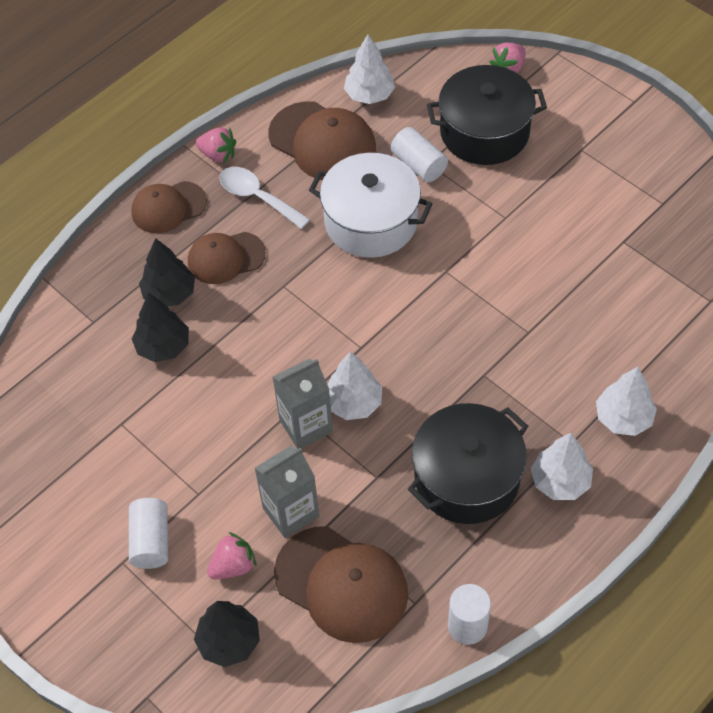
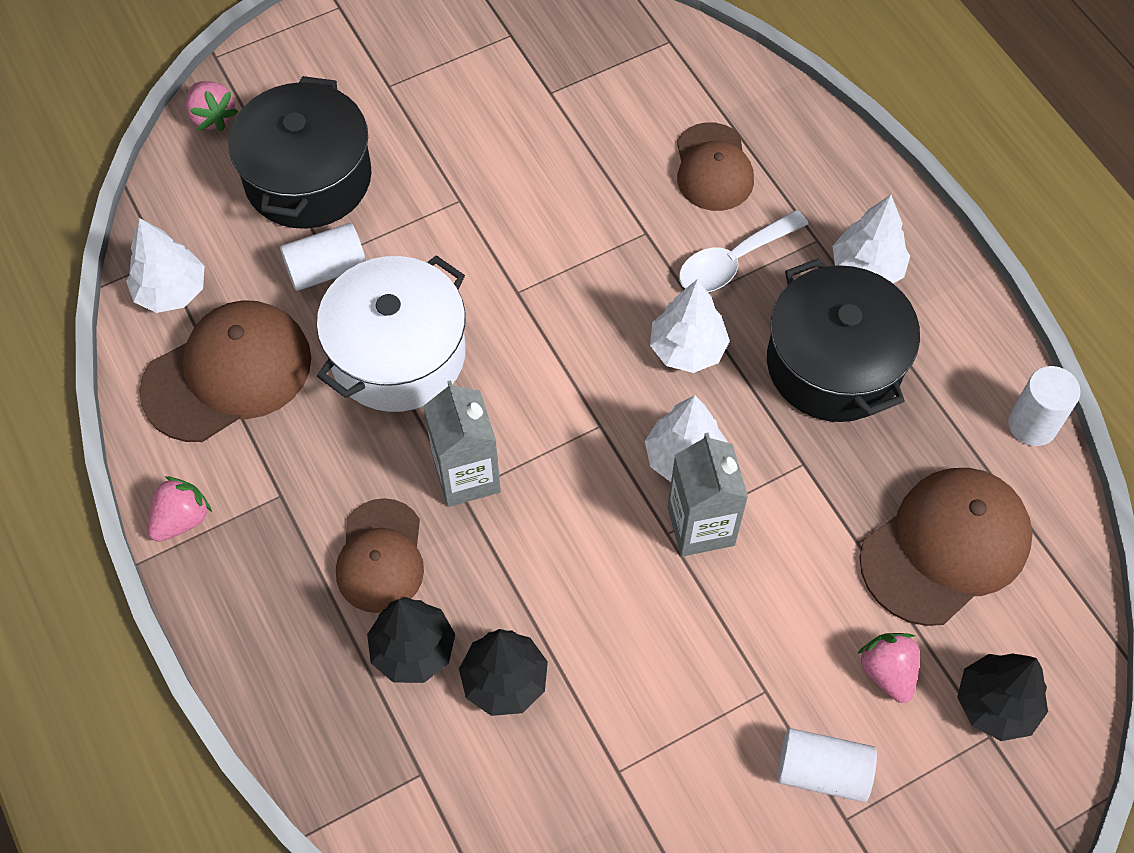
camera: 75 degrees left, 5 degrees up
(168, 207) = (250, 614): brown cap -> brown cap (713, 168)
(258, 197) = (289, 485): white spoon -> white spoon (733, 261)
(291, 512) = (826, 579): grey carton -> grey carton (466, 476)
(623, 418) = (800, 179): white tree -> white tree (687, 349)

